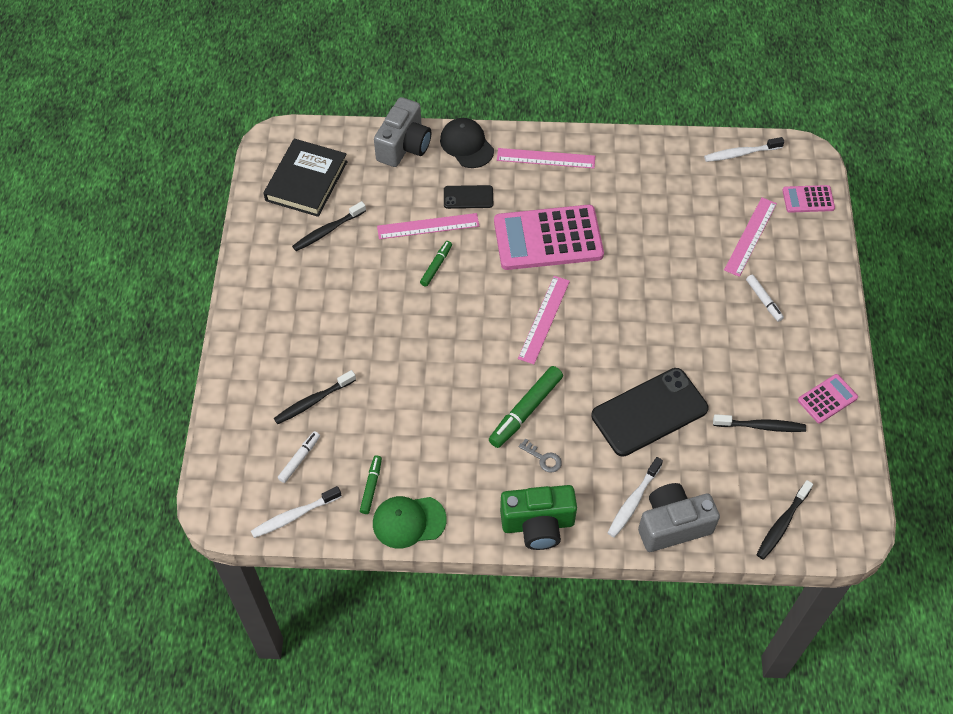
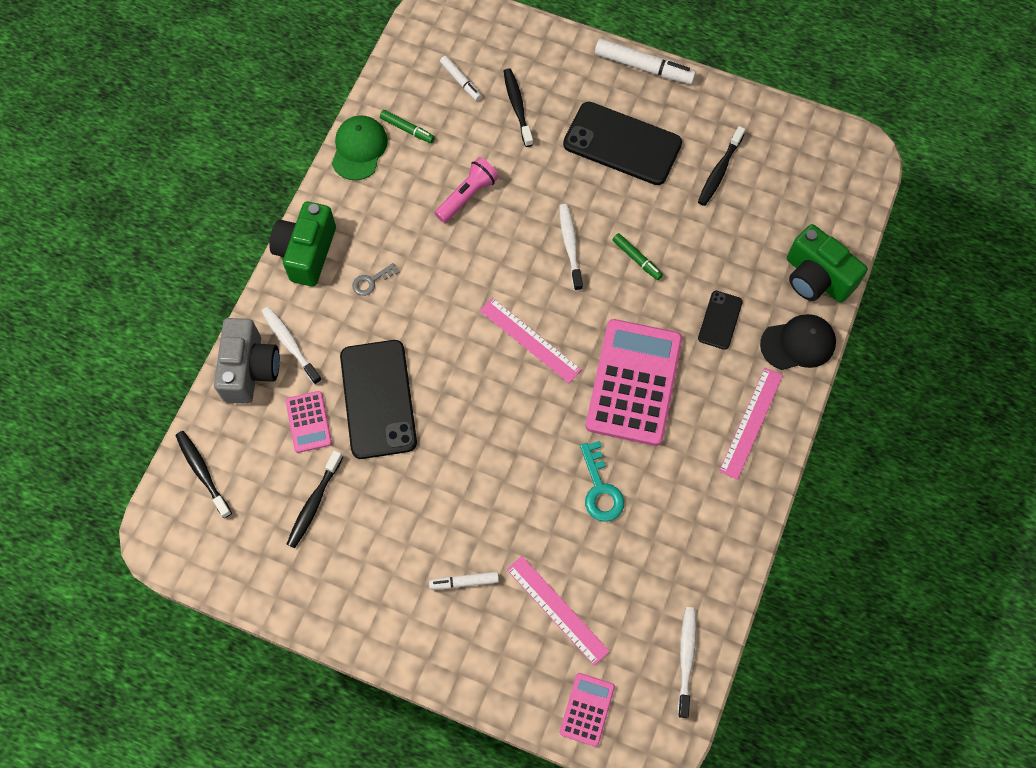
camera: 110 degrees right, 10 degrees up
(235, 313) = (644, 67): none -> white marker
(294, 516) = (406, 63): white toothbrush -> white toothbrush (570, 246)
(306, 181) = (794, 169): black book -> none
(325, 307) = (622, 144): none -> black phone
(327, 231) = (719, 171): black toothbrush -> black toothbrush turned 135 degrees counterclockwise
(404, 146) = (816, 278): grey camera -> green camera
(424, 411) = (467, 195): none -> pink flashlight
(428, 226) = (692, 267): pink ruler -> none
(525, 410) = (430, 284): green marker -> none
(645, 236) = (600, 488): none -> turquoise key
(827, 399) = (315, 589): pink calculator -> pink calculator (308, 422)

